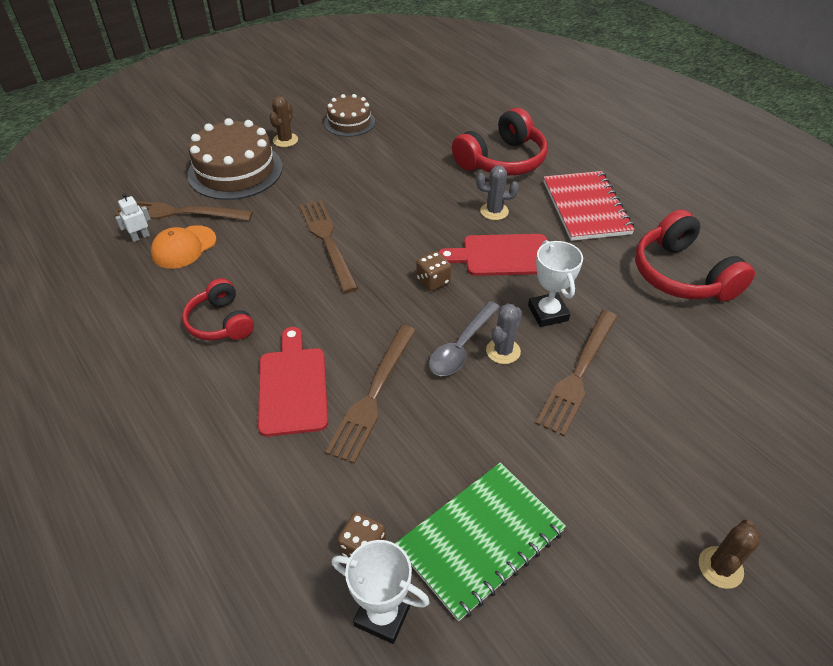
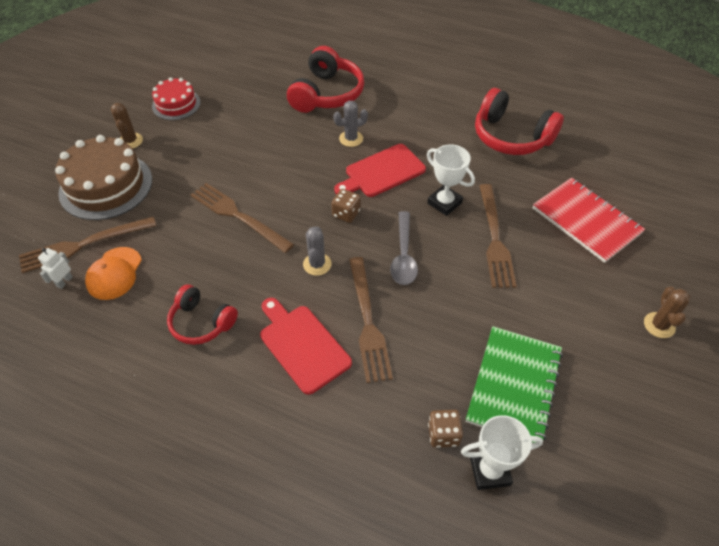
camera: 30 degrees left, 5 degrees up
(349, 122) = (176, 104): brown cake -> red cake
(503, 351) = (434, 245): grey cactus -> grey cactus (317, 264)
(586, 208) = (414, 110): red notebook -> red notebook (586, 221)

